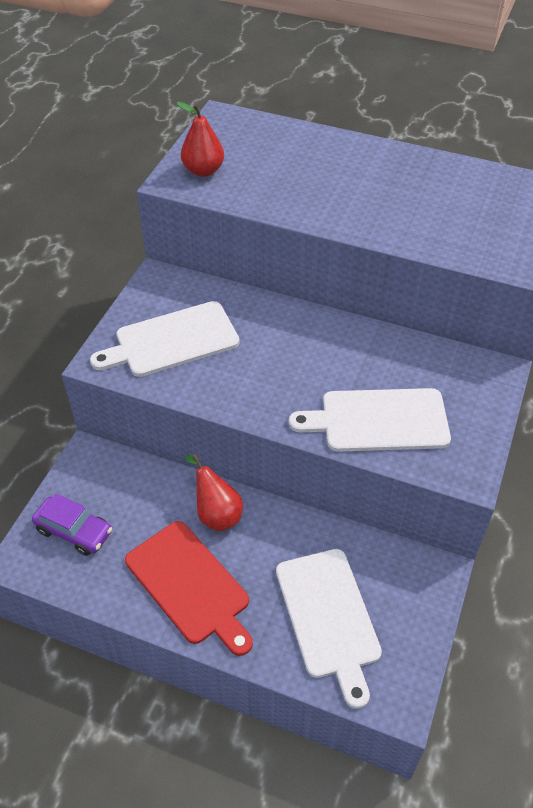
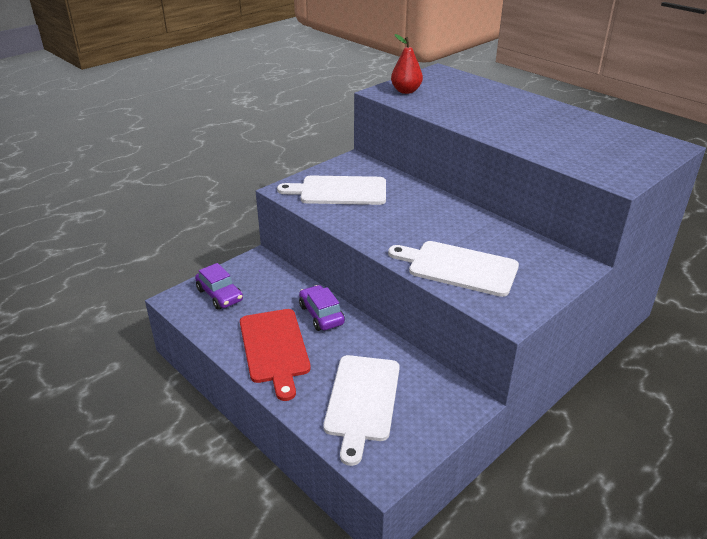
camera: 25 degrees right, 15 degrees down
(216, 513) = (321, 315): red pear -> purple car

